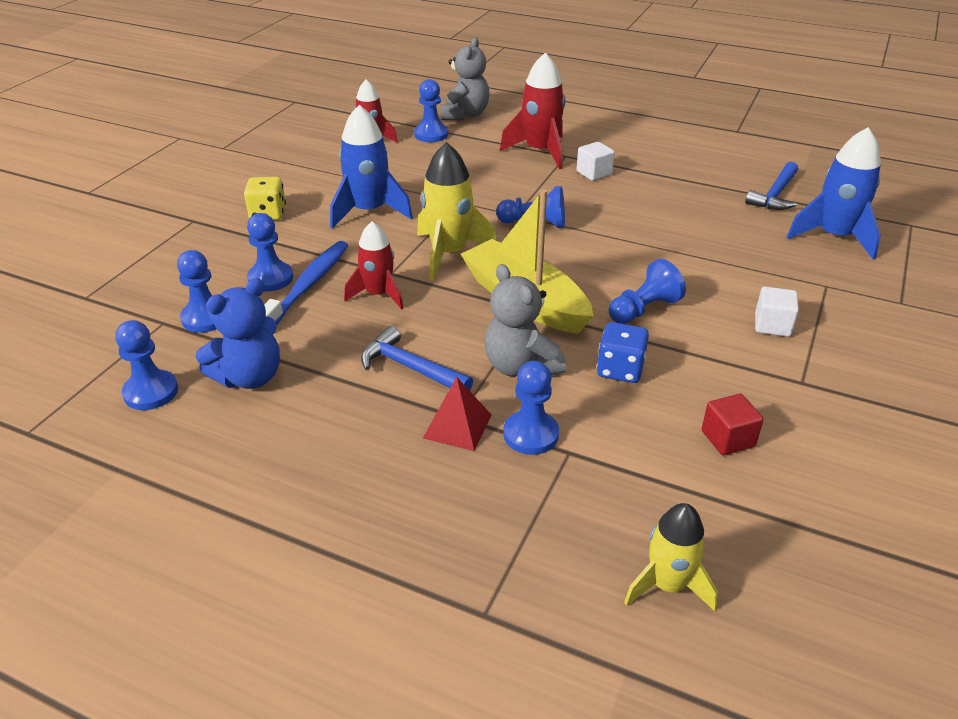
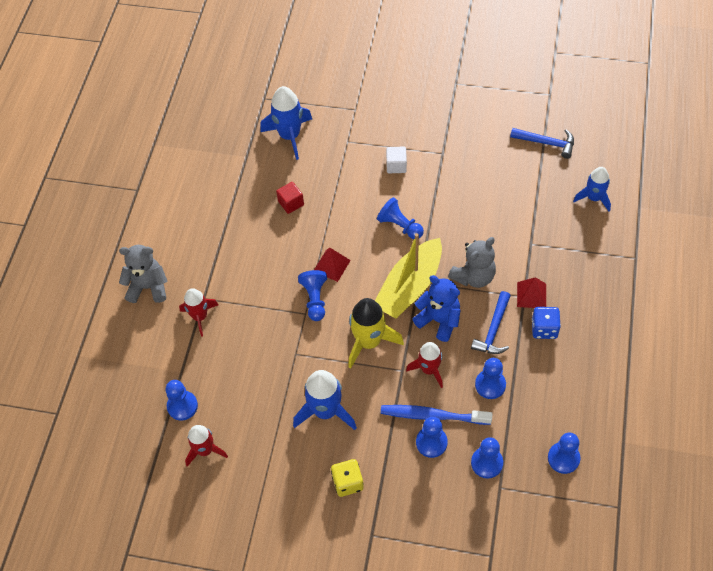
camera: 100 degrees left, 20 degrees up
(249, 377) = (531, 411): blue teddy bear -> blue teddy bear (439, 320)
(465, 115) = (135, 390): grey teddy bear -> grey teddy bear (148, 287)
(531, 434) = (525, 262): blue pawn -> blue pawn (490, 385)
(540, 151) = (200, 317): red rocket -> red rocket, size x0.66
(585, 242) = (331, 265): none -> red pyramid
(594, 173) = (230, 275): white cube -> none
(620, 369) = (460, 230): blue dice -> blue dice (544, 329)
(667, 585) = (593, 198): yellow rocket -> blue rocket
(728, 439) = (497, 182): red cube -> red cube (291, 203)
(775, 195) = (240, 165): blue hammer -> blue hammer (546, 143)

